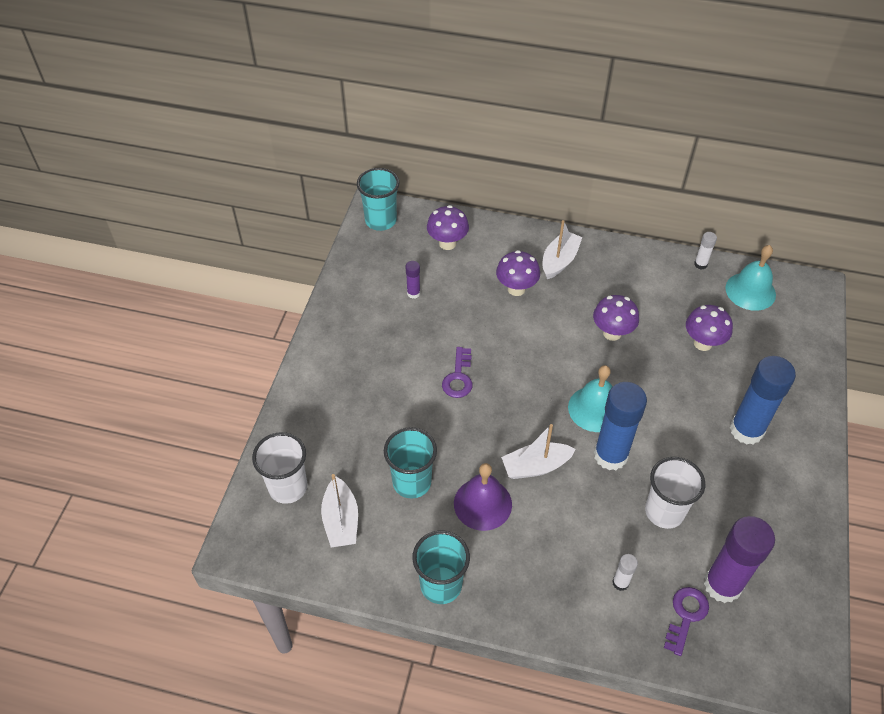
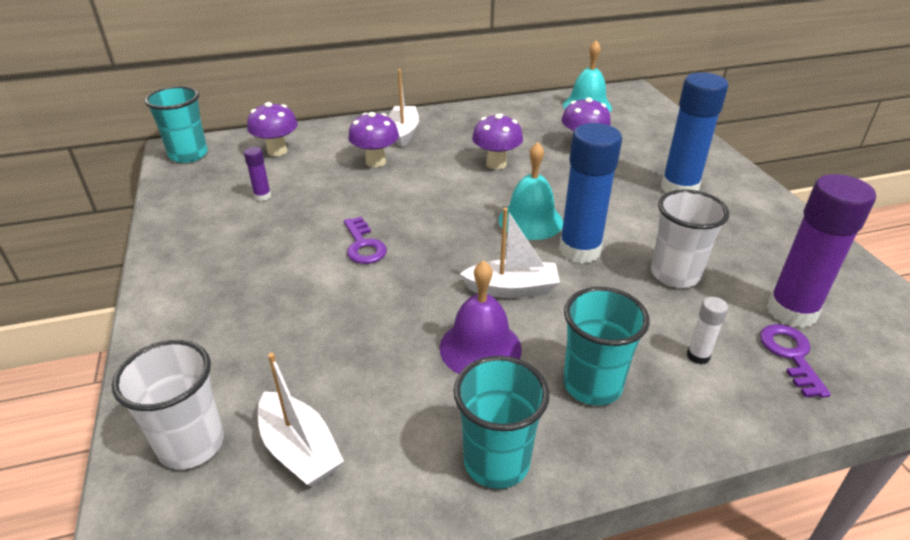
camera: 30 degrees left, 15 degrees down
(412, 482) = (374, 363): turquoise cup -> turquoise cup (592, 385)
(536, 466) = (512, 289): white boat -> white boat turned 135 degrees counterclockwise
(700, 264) = (531, 102): white glue stick -> none

